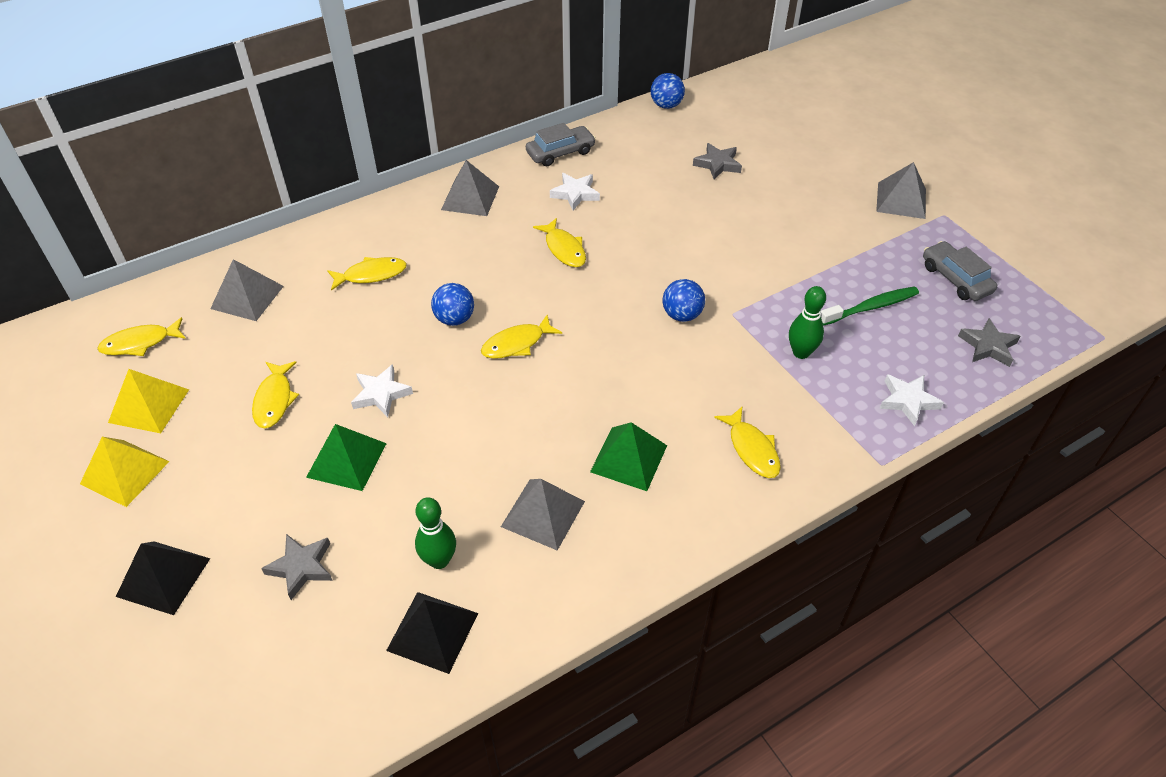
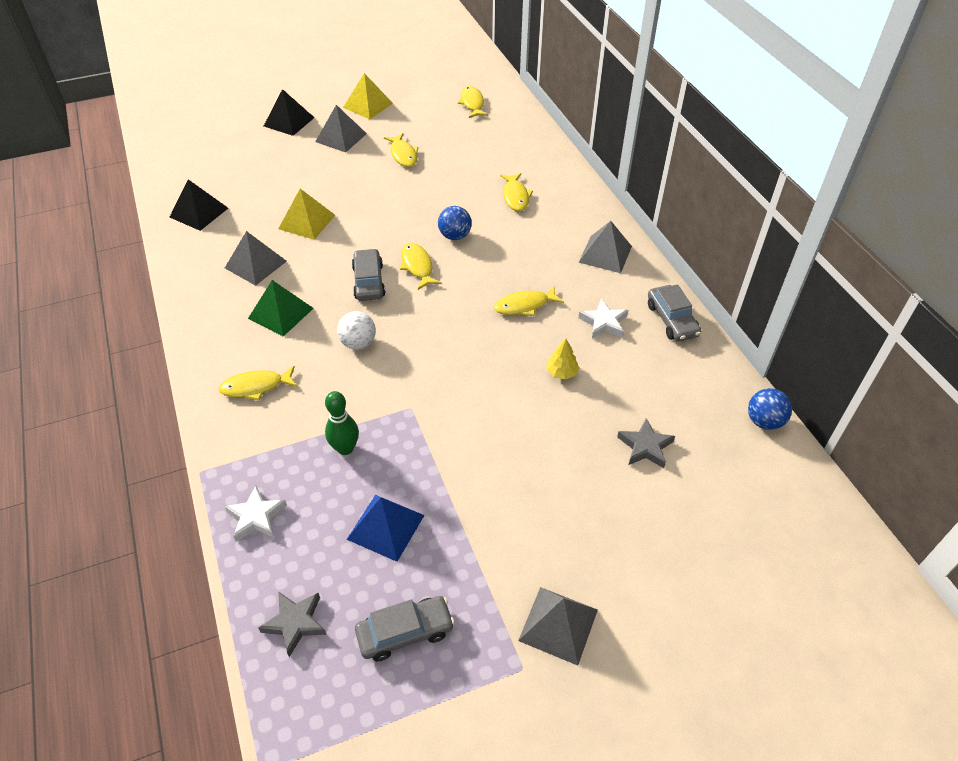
camera: 100 degrees right, 0 degrees up
(149, 405) = (417, 110): yellow pyramid -> yellow pyramid (307, 222)
(247, 297) = (505, 142): grey pyramid -> grey pyramid (341, 137)
(274, 400) = (403, 155): yellow fish -> yellow fish turned 120 degrees counterclockwise
(301, 567) = (269, 166): grey star -> none
(347, 460) = (340, 183): green pyramid -> none
(381, 394) = (391, 198): white star -> none
(439, 560) = (245, 217): green bowling pin -> none
(553, 384) = (369, 281): none -> grey car
(650, 216) = (561, 372): none -> yellow tree
(657, 372) = (358, 343): none -> white ball
(682, 315) = (419, 371): blue ball -> none
(871, 307) = (385, 527): green toothbrush -> blue pyramid

